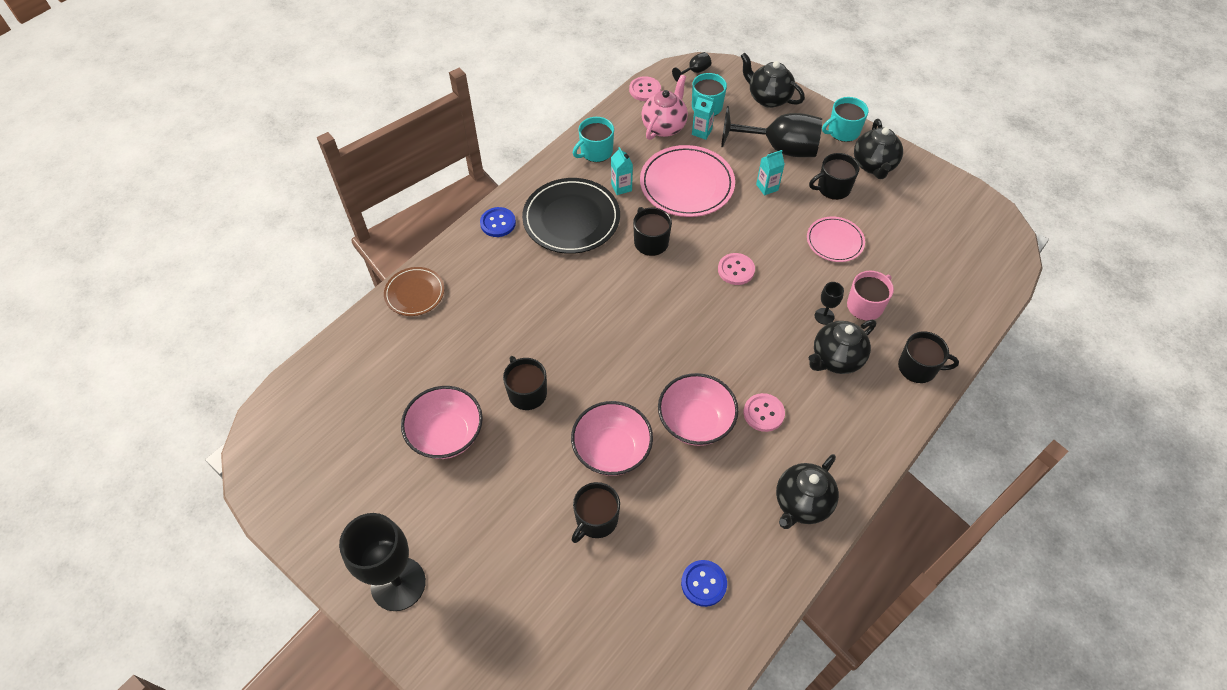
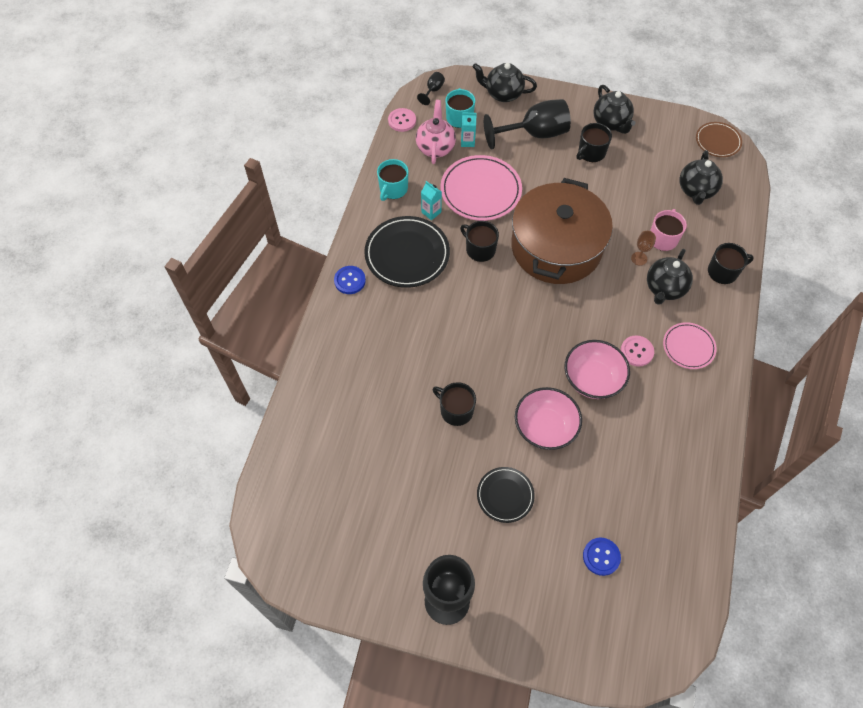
camera: 25 degrees left, 5 degrees up
(414, 293) = (317, 367): brown plate -> brown plate (717, 141)
(446, 434) = (413, 470): pink bowl -> none
(526, 502) = (505, 495): none -> black plate
(596, 520) = (563, 485): black mug -> none
(703, 583) = (664, 496): blue button -> blue button (601, 557)
(736, 270) = (556, 247): pink button -> brown pot
(767, 187) = (542, 170): turquoise carton -> none
(801, 503) = (698, 407): black teapot -> black teapot (696, 191)
(824, 316) = (639, 258): black goblet -> brown goblet
(834, 241) = (615, 196): pink plate -> pink plate (688, 347)
(843, 131) = (573, 102): turquoise mug -> none

